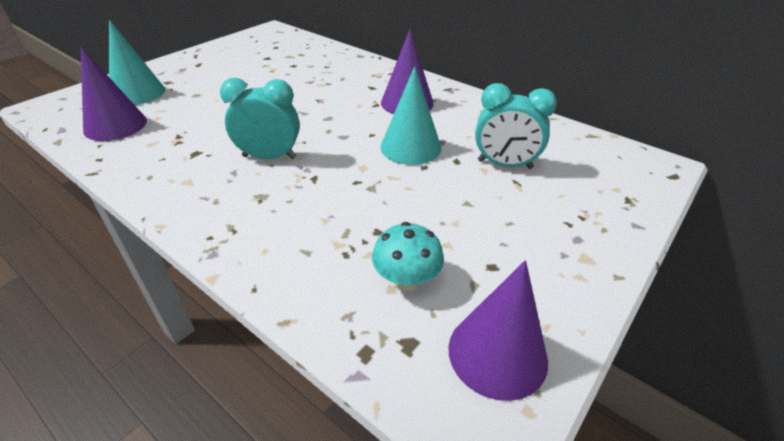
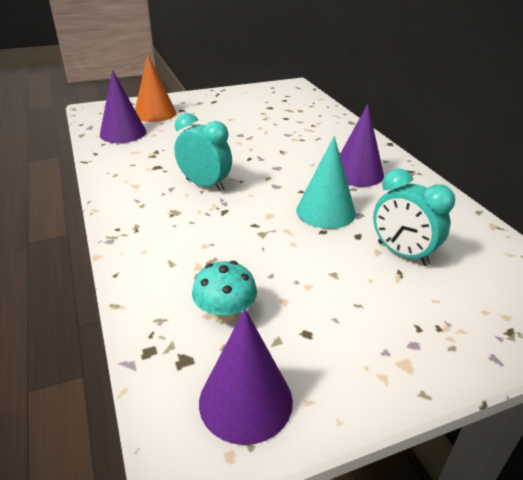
camera: 30 degrees right, 5 degrees down
(137, 93) = (155, 113): turquoise cone -> orange cone

